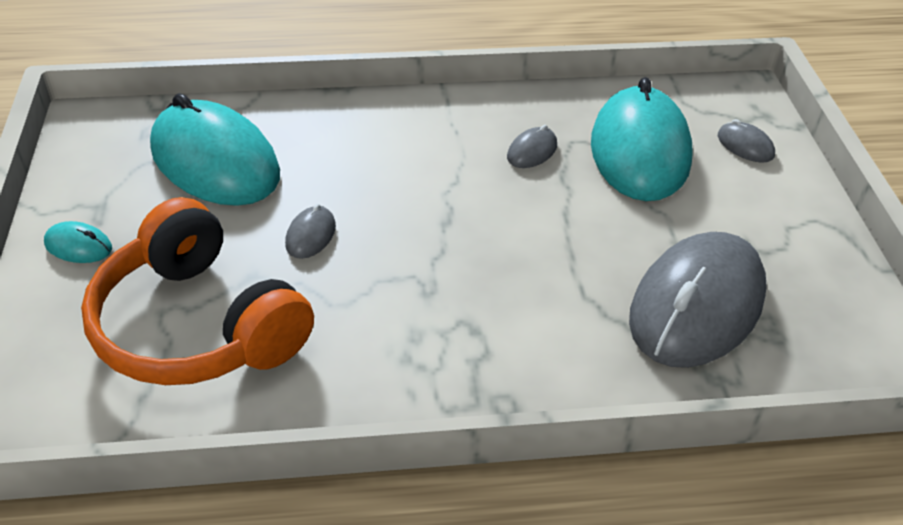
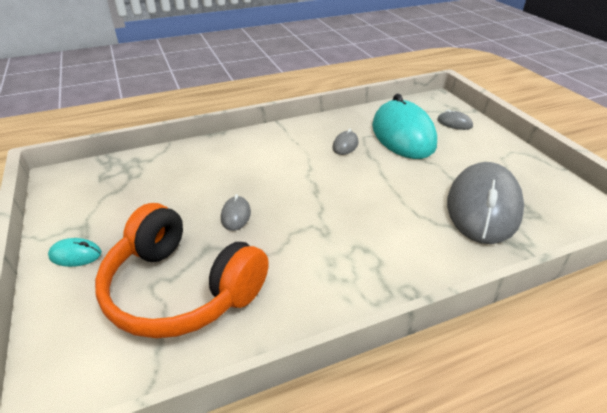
camera: 15 degrees left, 5 degrees down
(215, 162) = (155, 185): turquoise mouse -> none

